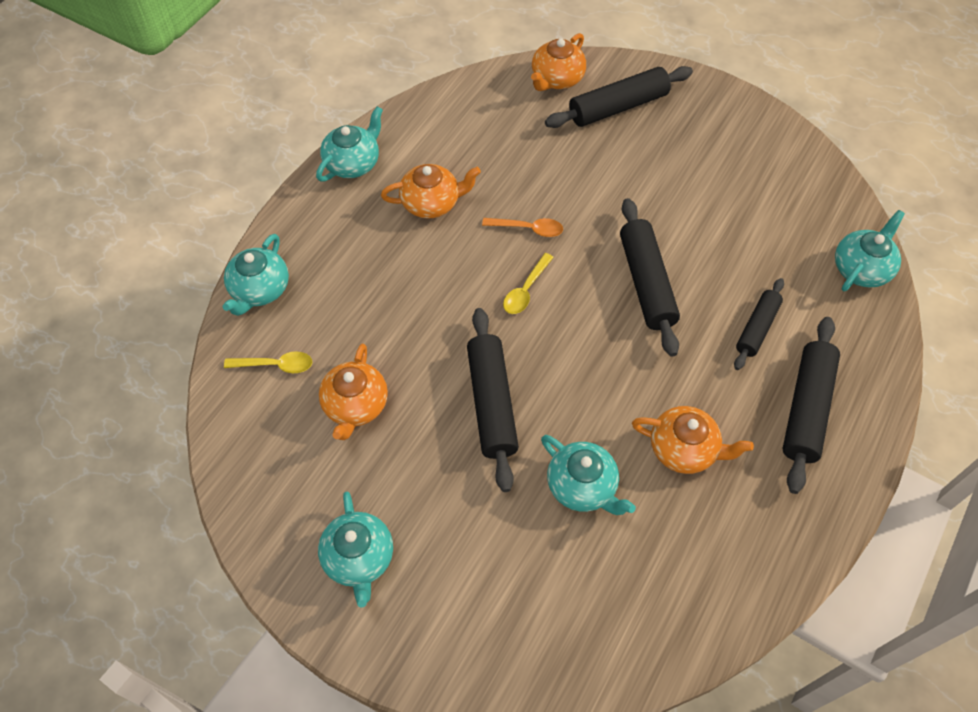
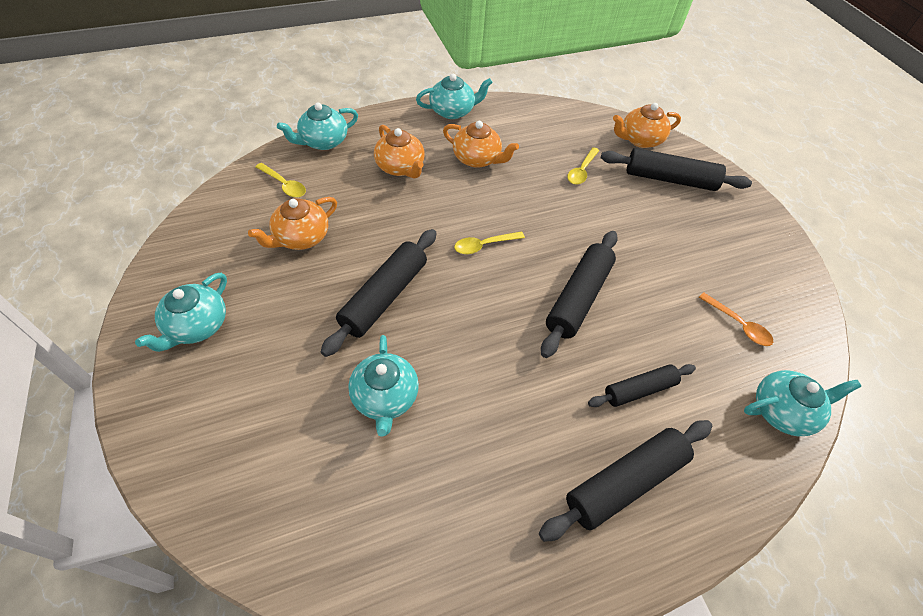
camera: 35 degrees right, 5 degrees down
(528, 229) = (526, 211): orange spoon -> orange spoon (738, 324)
(537, 150) = (581, 171): none -> yellow spoon
(684, 449) = (488, 432): orange teapot -> orange teapot (400, 167)

